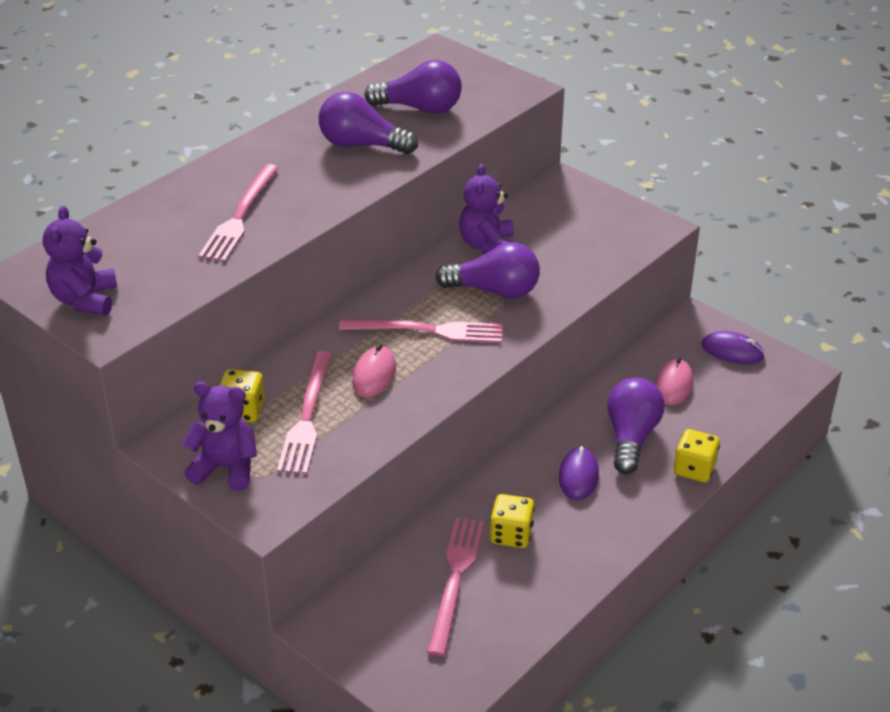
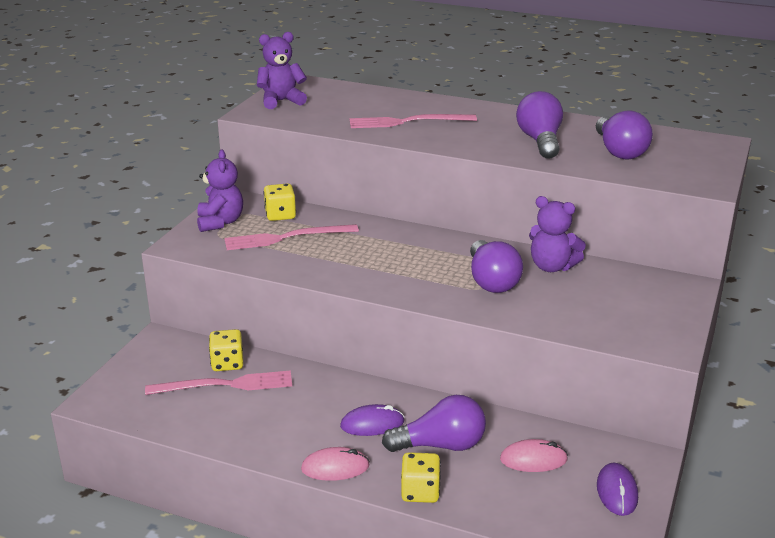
camera: 70 degrees right, 10 degrees down
(374, 374) = (348, 252): pink mouse -> pink mouse (335, 467)
(428, 330) = (416, 263): pink fork -> none
(487, 245) = (552, 267): purple teddy bear -> purple teddy bear turned 135 degrees counterclockwise
(511, 535) = (285, 402): yellow dice -> yellow dice (227, 363)

